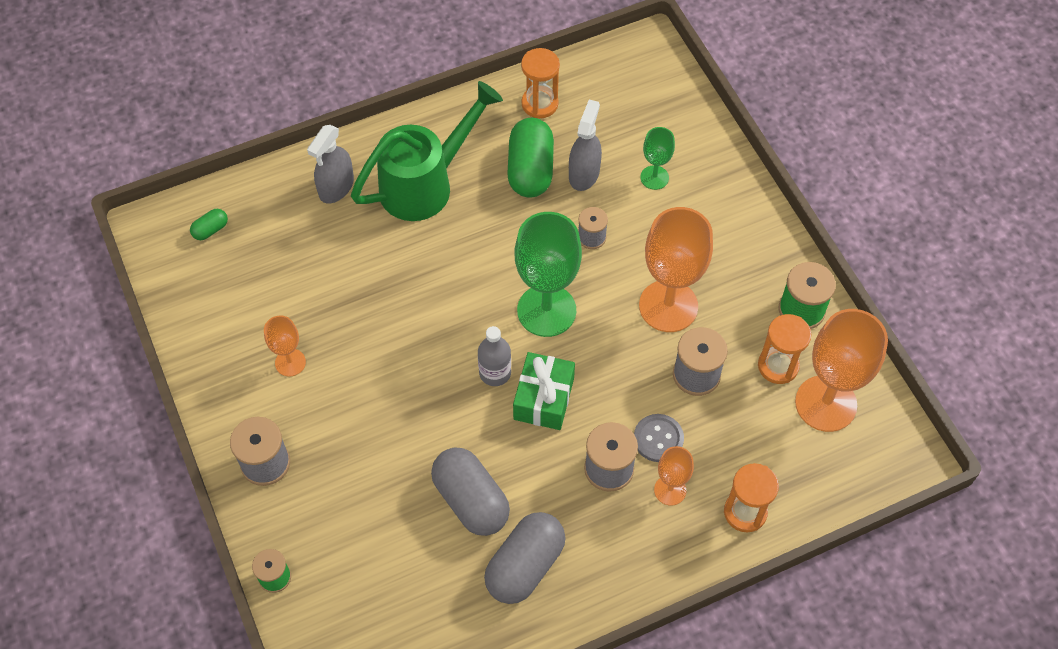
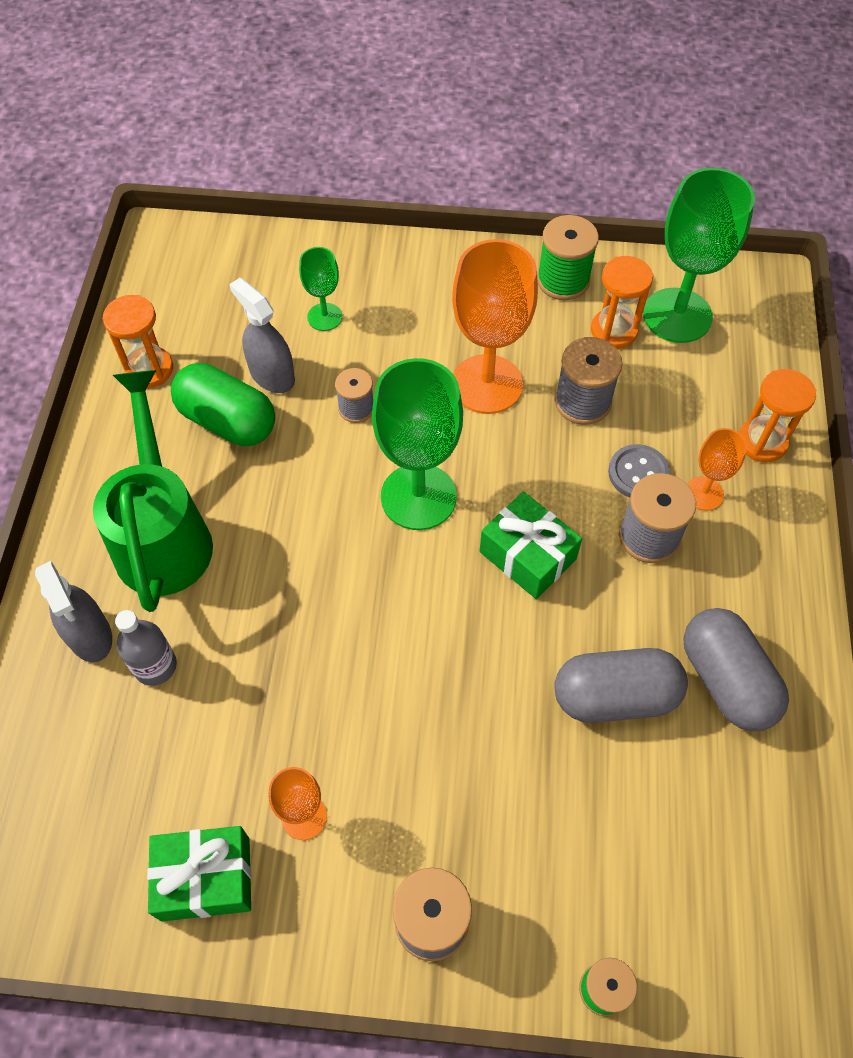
camera: 60 degrees left, 0 degrees up
(211, 230) = (32, 825): green capsule -> none
(227, 332) = (205, 878): none -> green gift
(495, 373) = (465, 588): grey bottle -> grey bottle (155, 666)
(825, 403) = (677, 315): orange goblet -> green goblet

